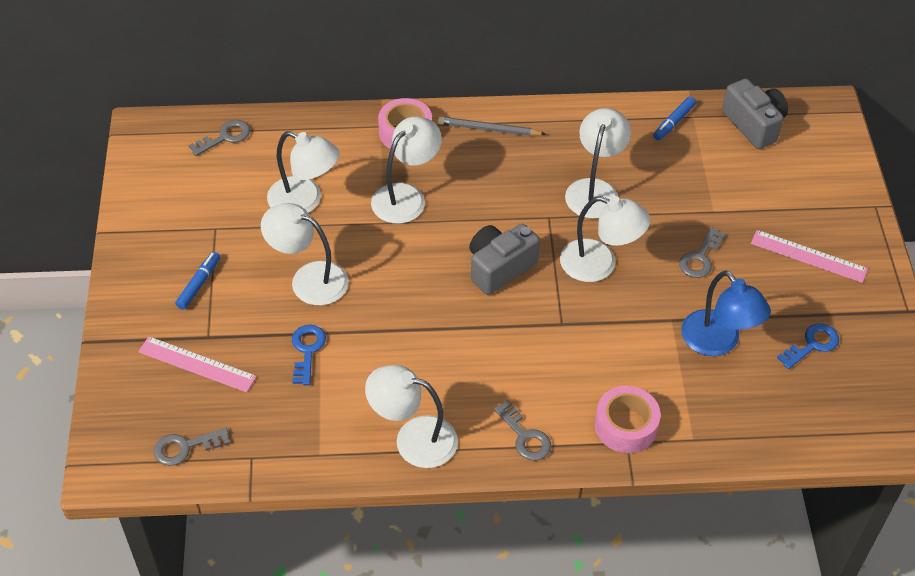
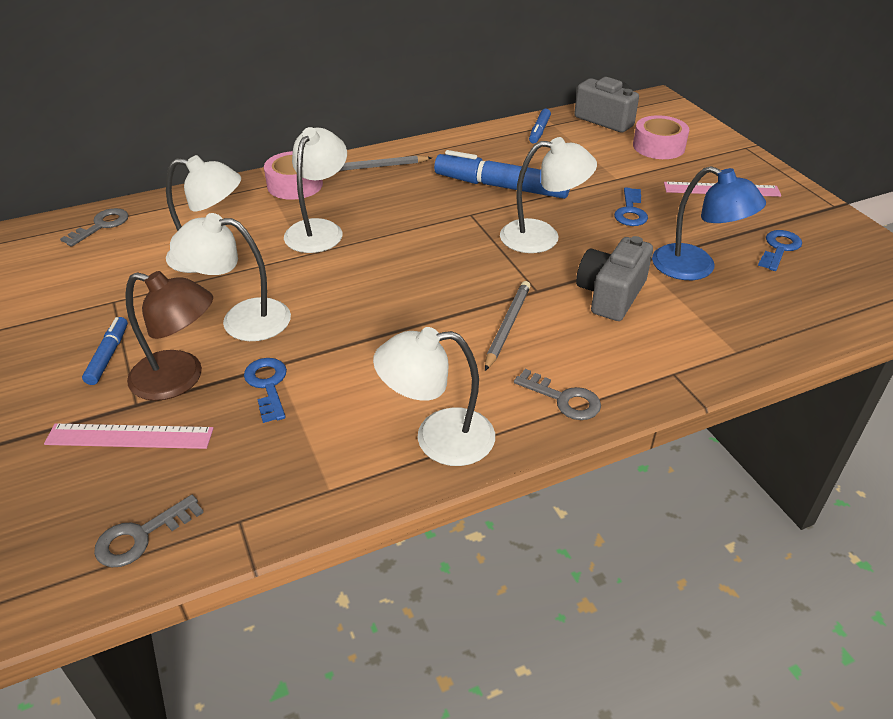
camera: 20 degrees left, 10 degrees down
(245, 323) = (180, 379): none -> brown lamp
(499, 267) = (446, 262): grey camera -> grey camera (611, 295)
(517, 353) = (507, 326): none -> grey pencil
(594, 190) = (501, 186): white lamp -> blue marker
(626, 426) = (661, 359): pink tape -> pink tape (658, 146)
(700, 258) = (630, 211): grey key -> blue key

